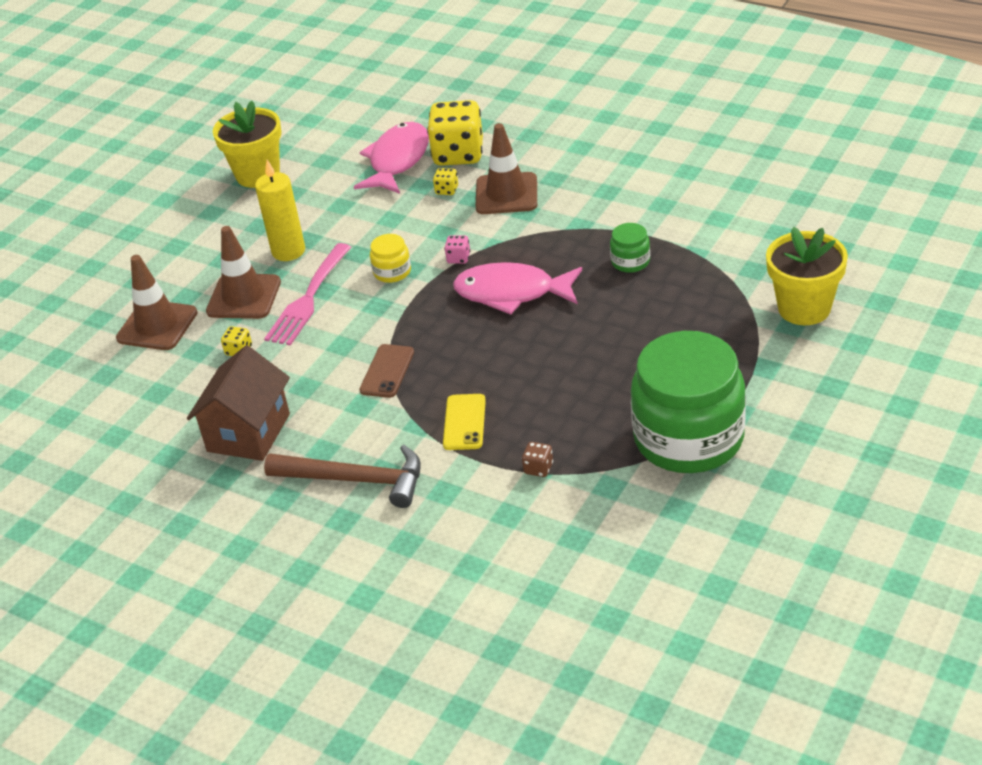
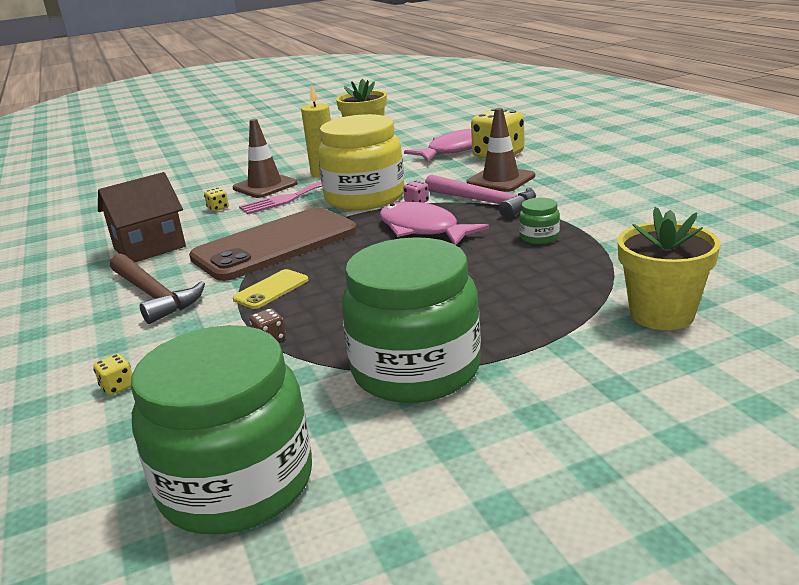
camera: 35 degrees right, 15 degrees down
(157, 326) = (202, 186): brown traffic cone -> none
(387, 371) = (275, 244): brown phone -> brown phone, size x2.41
(392, 272) = (365, 197): yellow jar -> yellow jar, size x2.47
(447, 190) = (463, 169): yellow dice -> yellow dice (118, 387)
(528, 233) = (484, 202): none -> pink hammer
(680, 578) = (236, 483): none -> green jar

